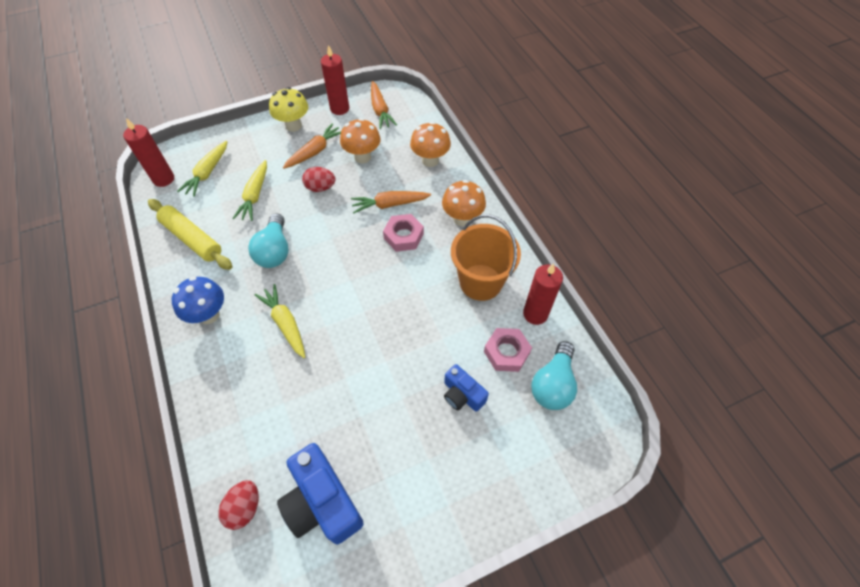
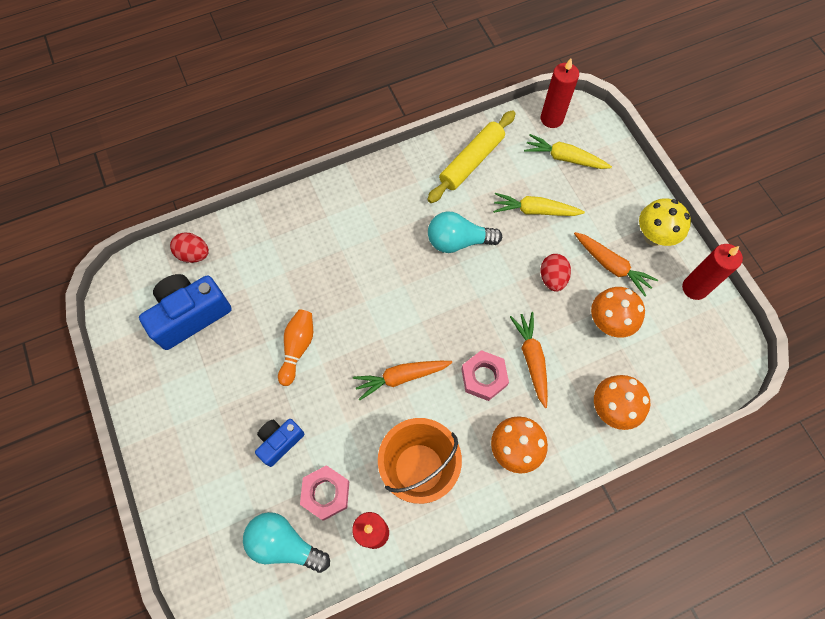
camera: 90 degrees right, 10 degrees up
(209, 315) = (380, 194): blue mushroom -> none
(285, 324) = (368, 263): yellow carrot -> none
(369, 384) = (297, 348): none -> orange bowling pin
(380, 110) = (700, 340): orange carrot -> orange carrot (401, 377)

